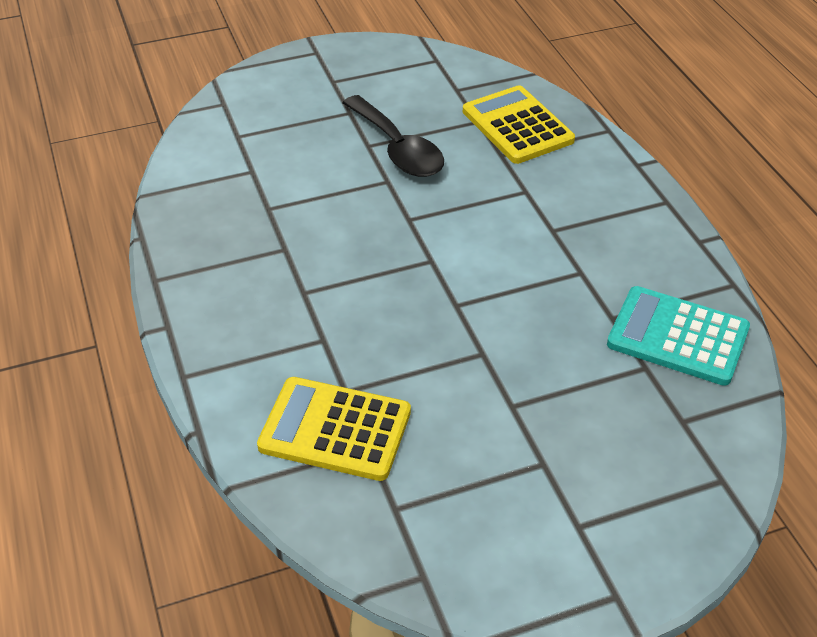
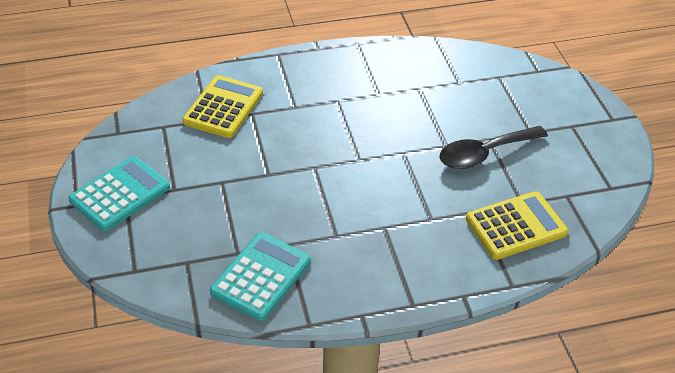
camera: 95 degrees right, 0 degrees up
(574, 535) = (120, 194): none -> turquoise calculator

